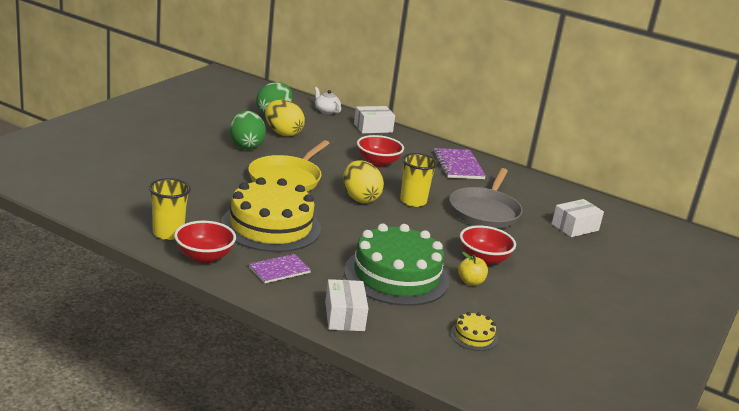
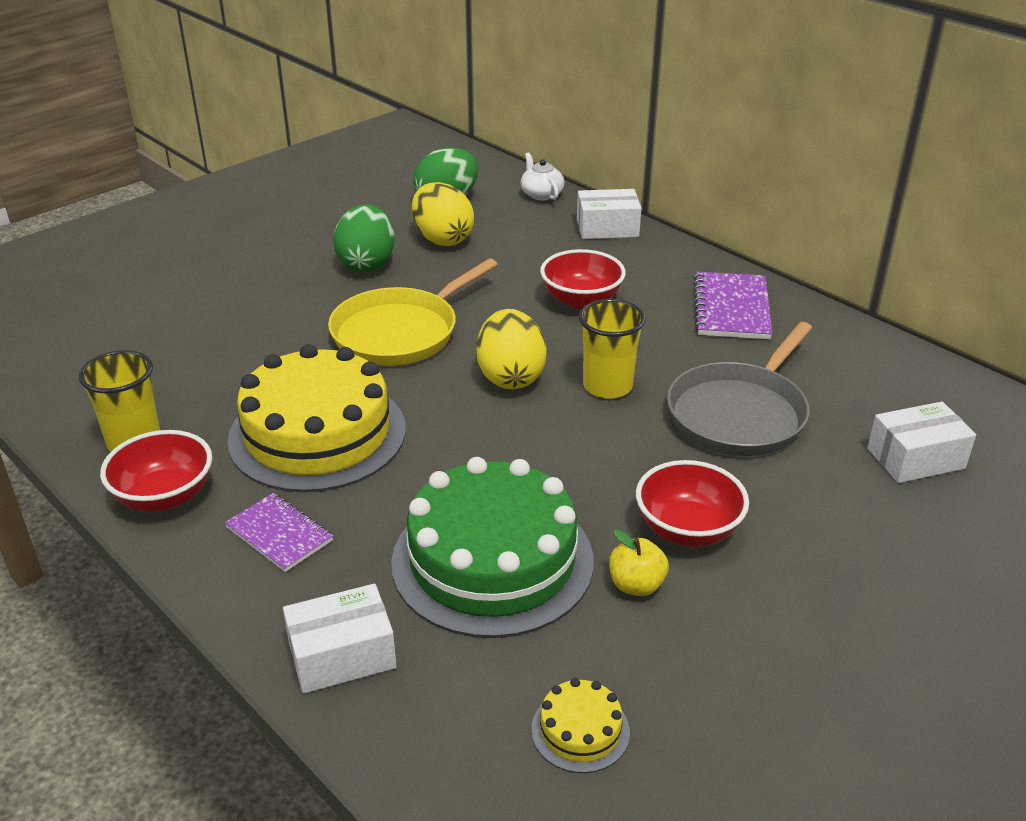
camera: 20 degrees right, 10 degrees up
(279, 270) = (279, 534): purple notebook -> purple notebook turned 60 degrees clockwise
(344, 316) = (342, 655): white box -> white box turned 60 degrees clockwise

